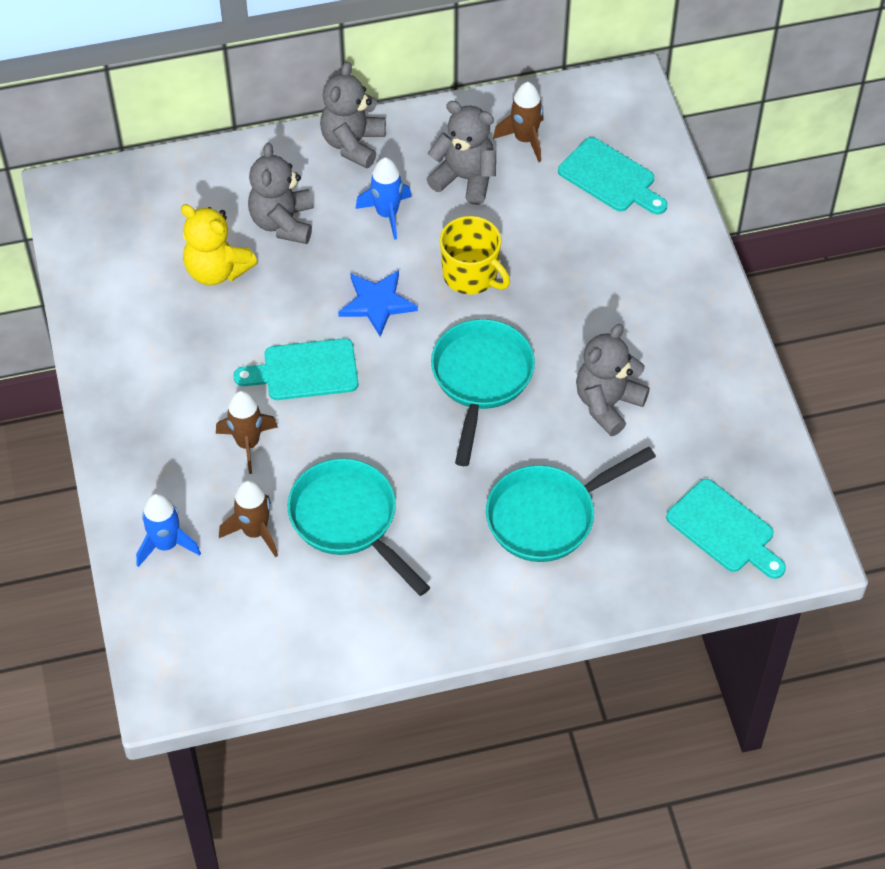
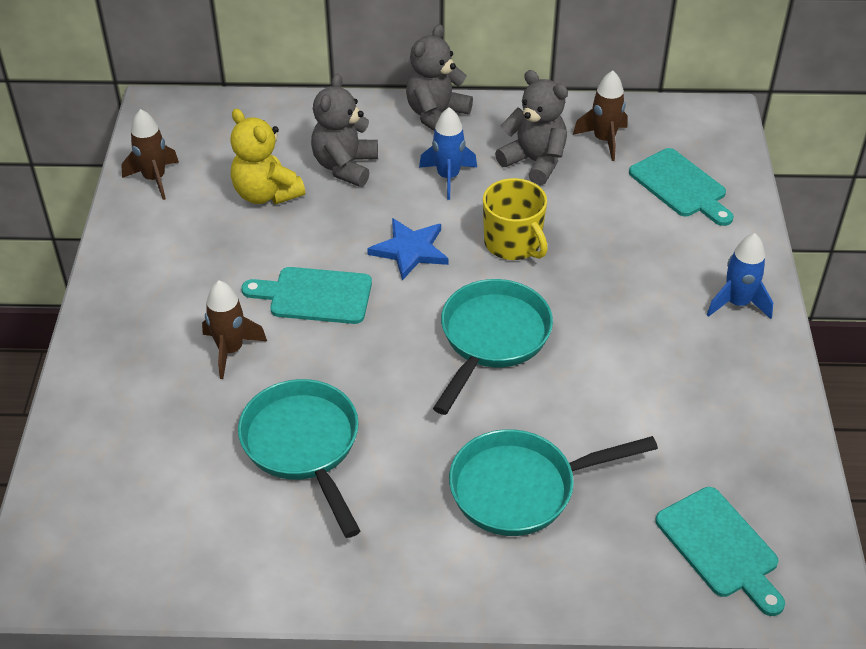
camera: 15 degrees right, 10 degrees down
(166, 544) = (106, 428): blue rocket -> blue rocket (737, 303)
(255, 532) = (202, 436): brown rocket -> brown rocket (155, 179)
(607, 404) = (620, 389): grey teddy bear -> none

